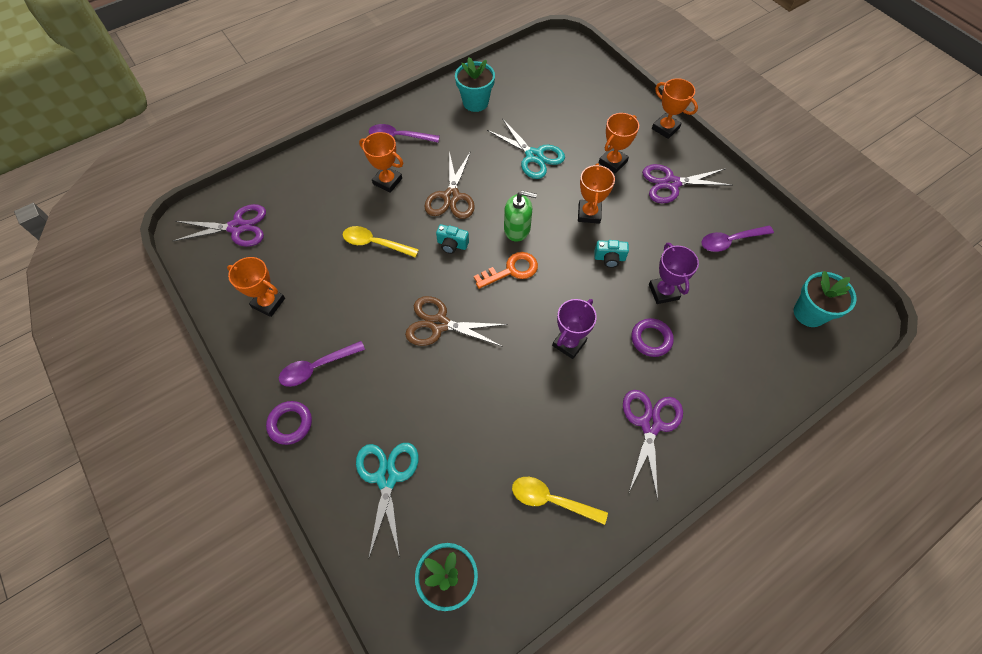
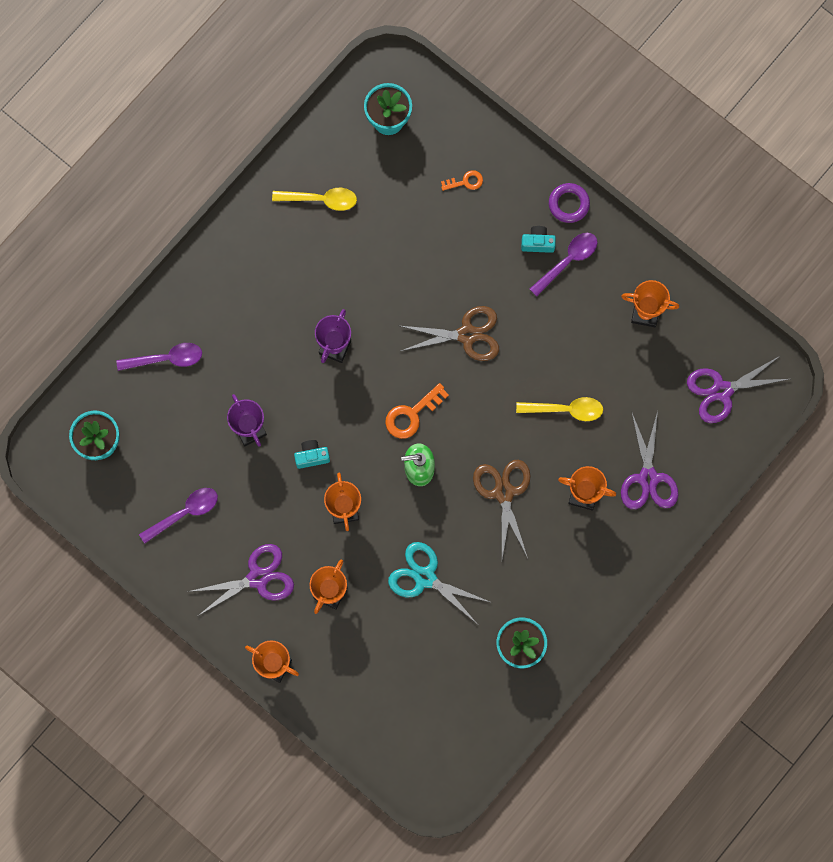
camera: 165 degrees right, 15 degrees up
(387, 477) = (465, 182): turquoise scissors -> orange key
(399, 137) = (594, 565): purple spoon -> purple spoon (166, 359)
(452, 244) = (483, 430): turquoise camera -> turquoise camera (537, 243)
(650, 424) = (245, 286): purple scissors -> purple scissors (648, 478)
(651, 339) = (255, 372): purple ring -> none

